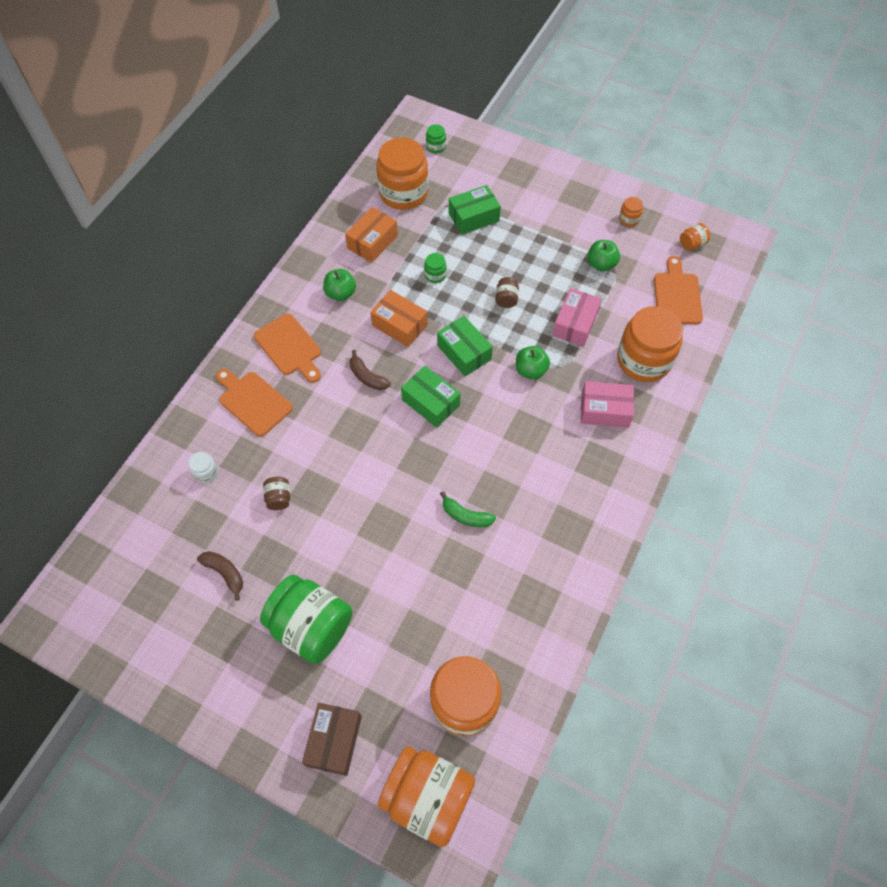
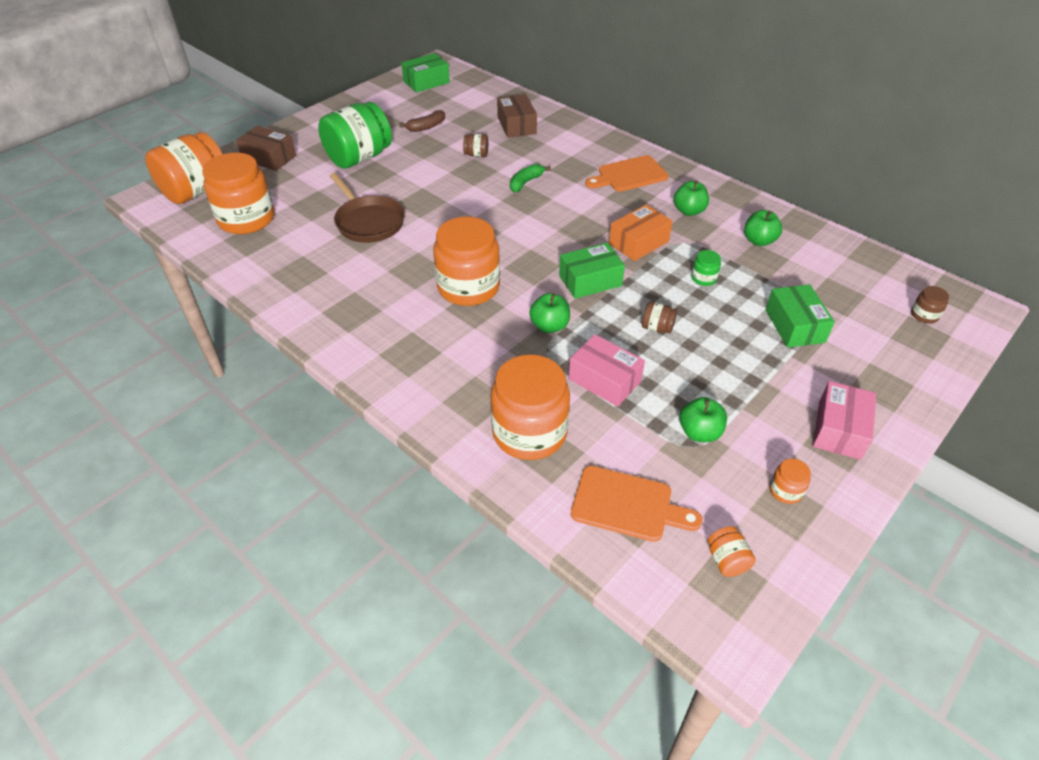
camera: 105 degrees right, 15 degrees down
(206, 472) = (516, 125): white jar -> brown box
(253, 402) = (576, 151): orange cutting board -> none
(367, 377) = (581, 214): brown banana -> none
(372, 242) = (759, 241): orange box -> green apple
(403, 193) = (837, 274): orange jar -> orange jar (468, 287)
(431, 402) = (536, 248): green box -> green box (426, 82)
(432, 566) = (368, 221): none -> brown pan
(436, 147) = (924, 315): green jar -> brown jar
(465, 516) = (404, 248): green banana -> green banana (526, 182)
(604, 410) = (473, 375): pink box -> pink box (839, 430)

